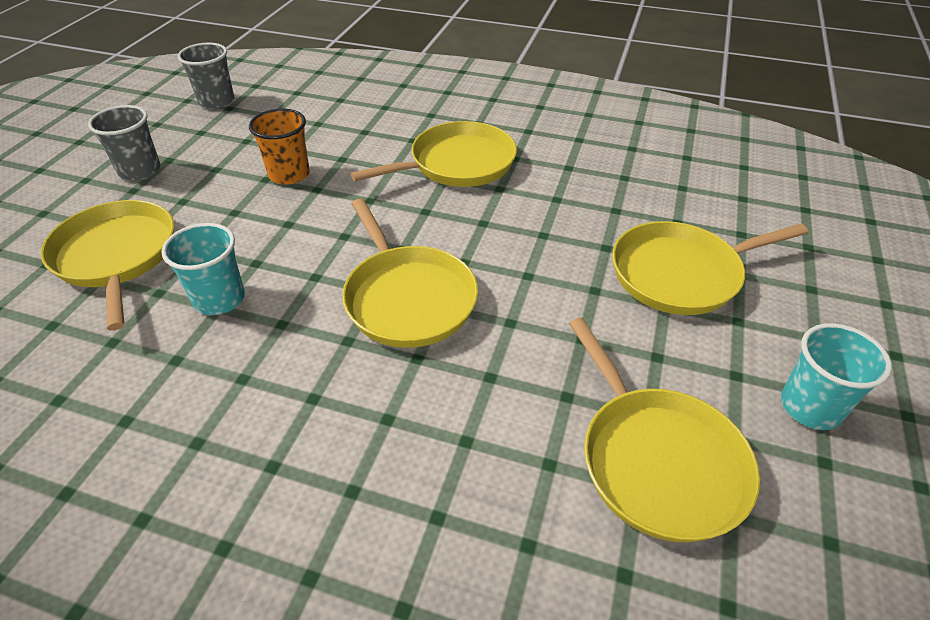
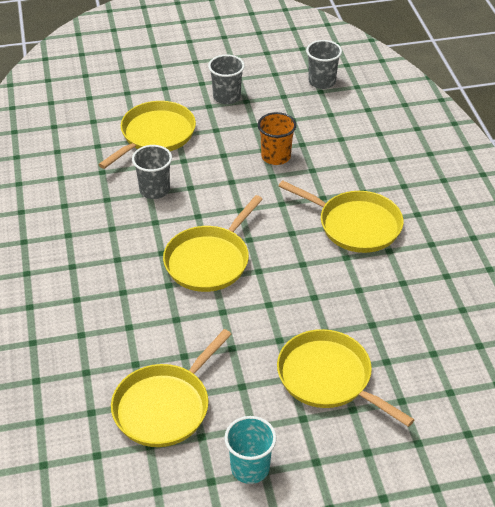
camera: 60 degrees right, 0 degrees up
(219, 299) = (154, 190): turquoise cup -> grey cup

